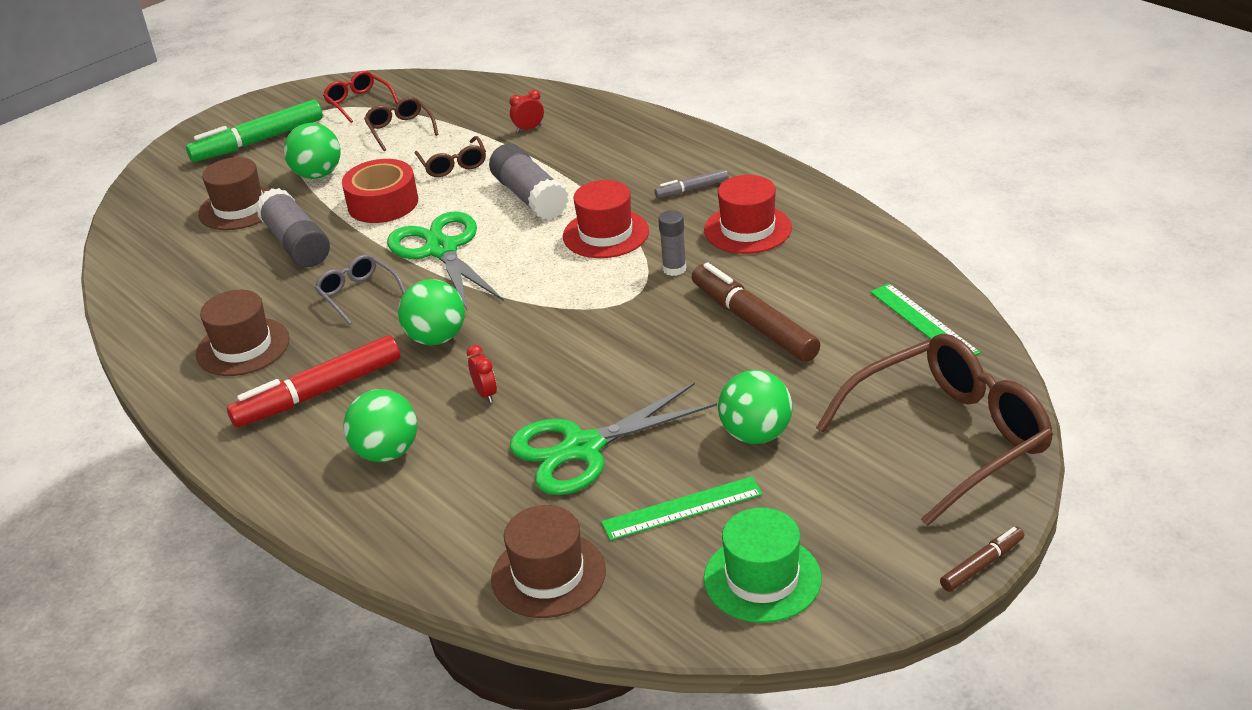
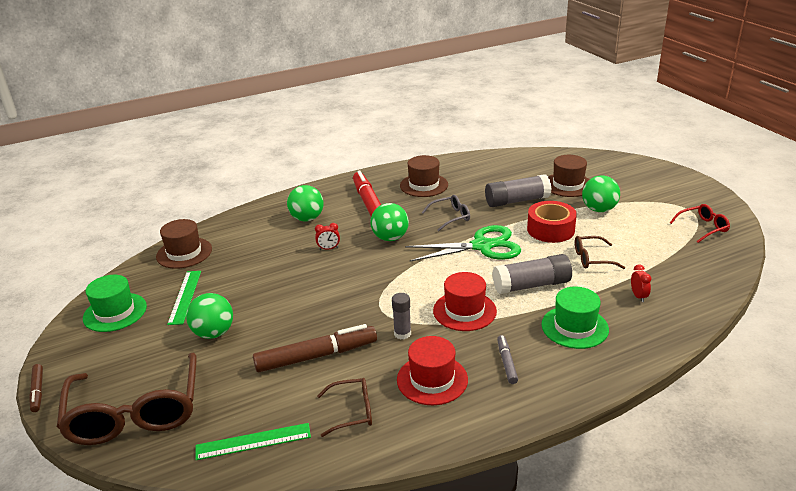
camera: 105 degrees right, 5 degrees down
(258, 141) = (653, 191): green marker -> none
(400, 129) = (654, 241): brown glasses -> brown glasses (352, 412)
(583, 448) = (258, 273): green scissors -> none
(606, 158) = (574, 327): none -> green hat

